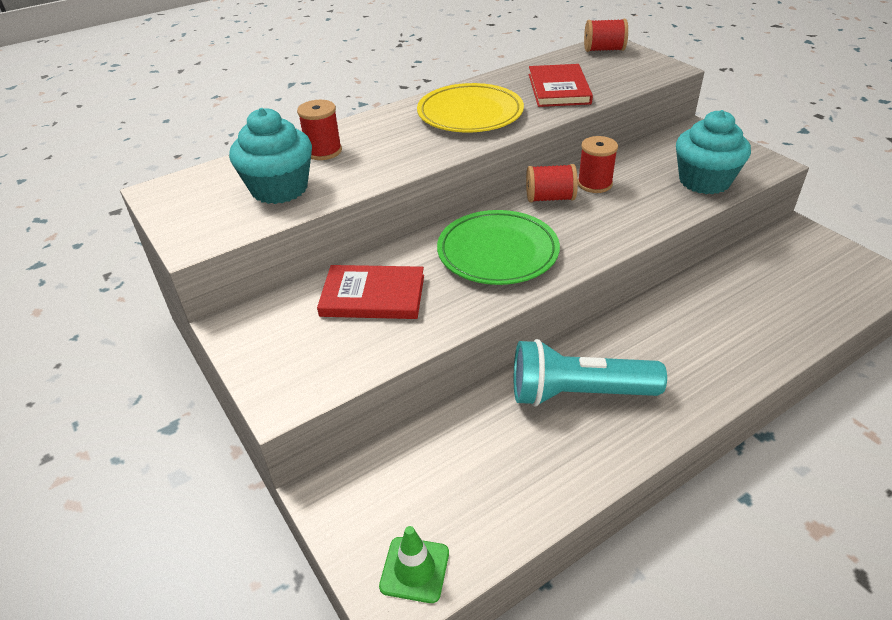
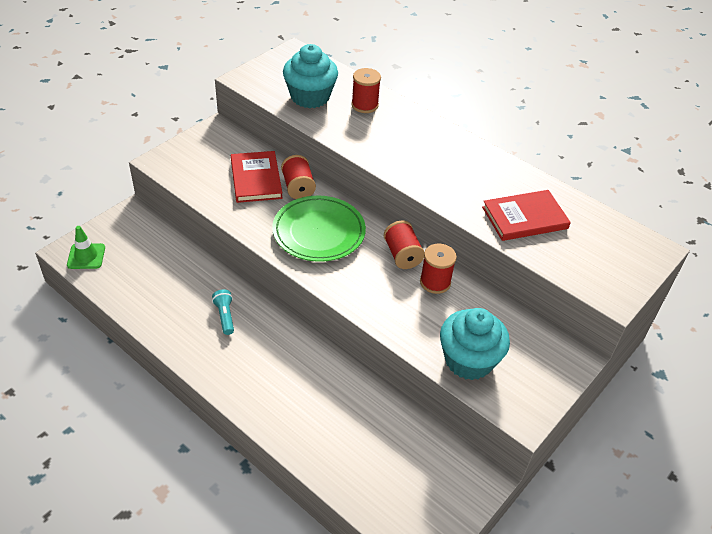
camera: 70 degrees right, 5 degrees up
(470, 114) = (452, 168): yellow plate -> none
(578, 393) = (225, 316): turquoise flashlight -> turquoise flashlight, size x0.45
(604, 50) = (635, 245): red spool -> red spool (298, 187)

